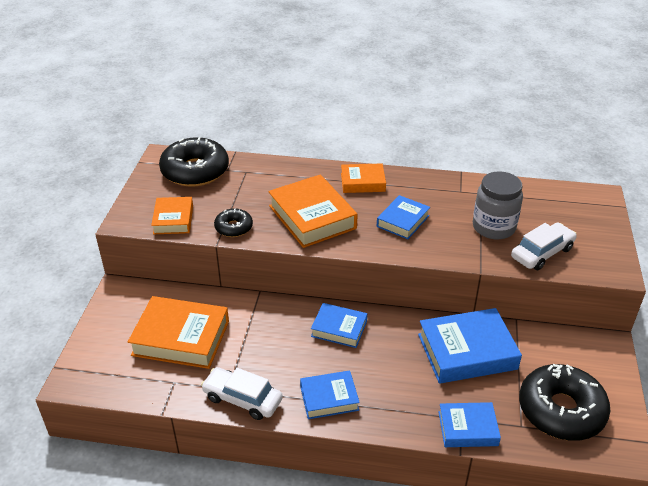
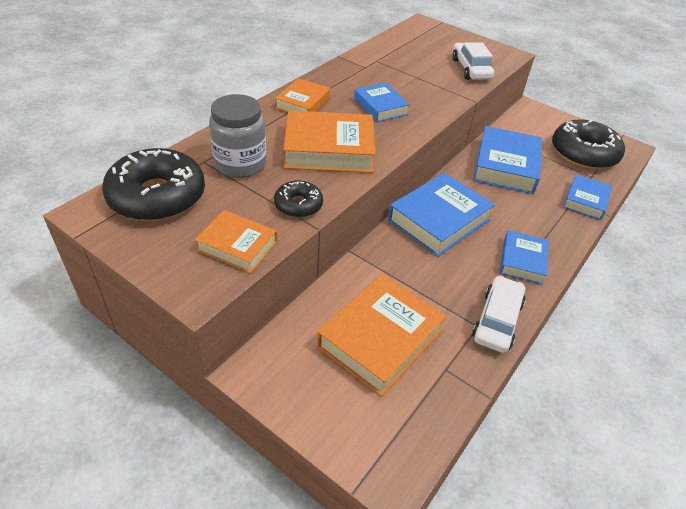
camera: 65 degrees left, 5 degrees up
(242, 399) = (497, 320): white car -> white car turned 150 degrees clockwise
(339, 329) = (439, 220): blue book -> blue book, size x1.69
(493, 227) = (424, 73): grey jar -> grey jar (240, 164)

